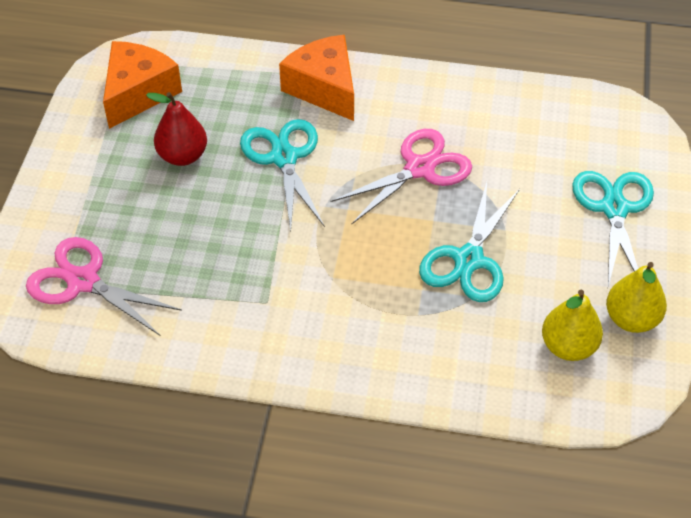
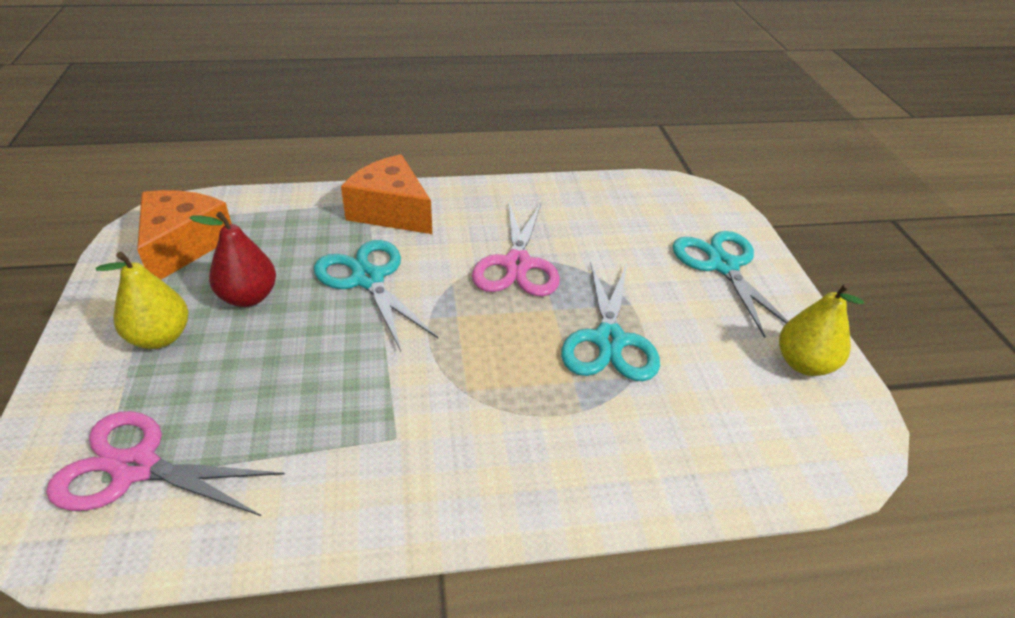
camera: 20 degrees left, 10 degrees down
(419, 168) = (517, 264): pink scissors -> pink scissors turned 150 degrees clockwise
(568, 346) = (760, 407): yellow pear -> yellow pear (160, 337)

